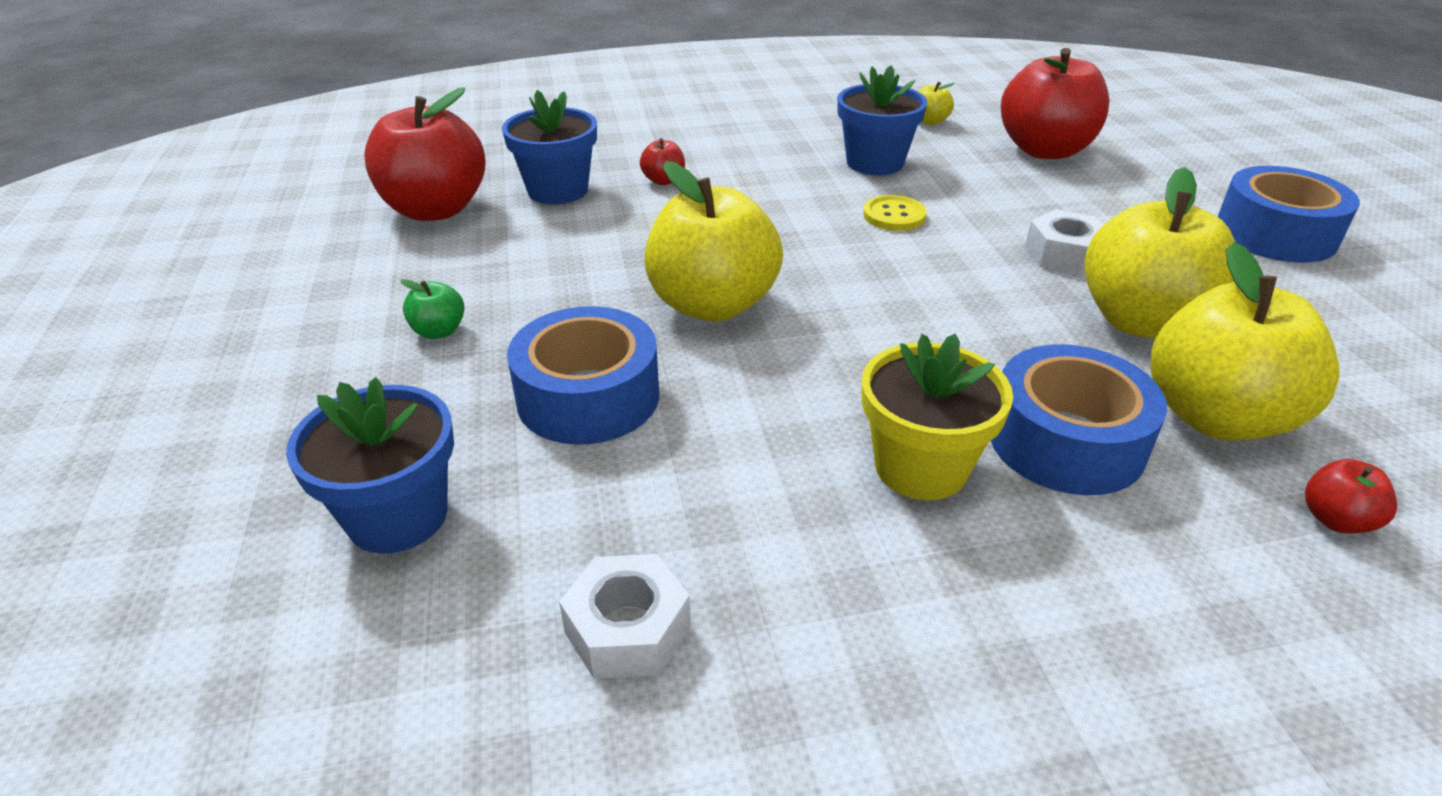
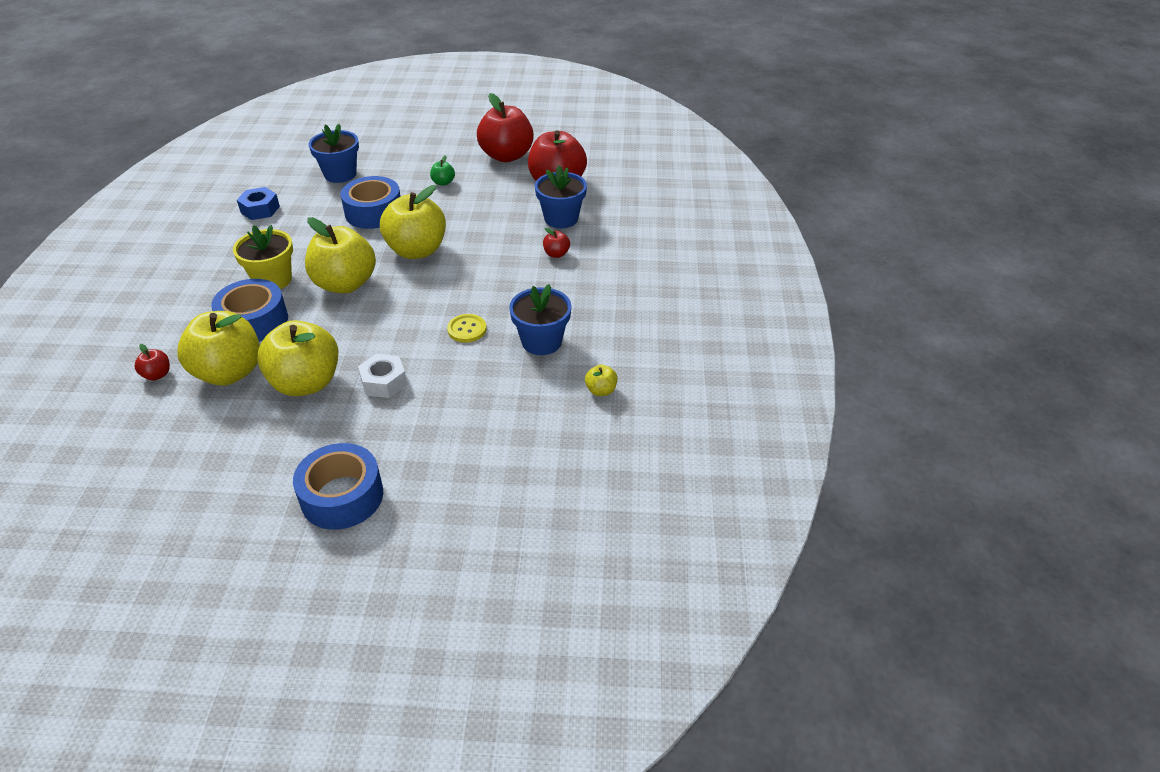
camera: 105 degrees right, 5 degrees up
(628, 629) = (260, 209): white nut -> blue nut
(866, 359) = (345, 284): none -> yellow apple
(1045, 150) = (522, 435): red apple -> red apple (506, 156)

